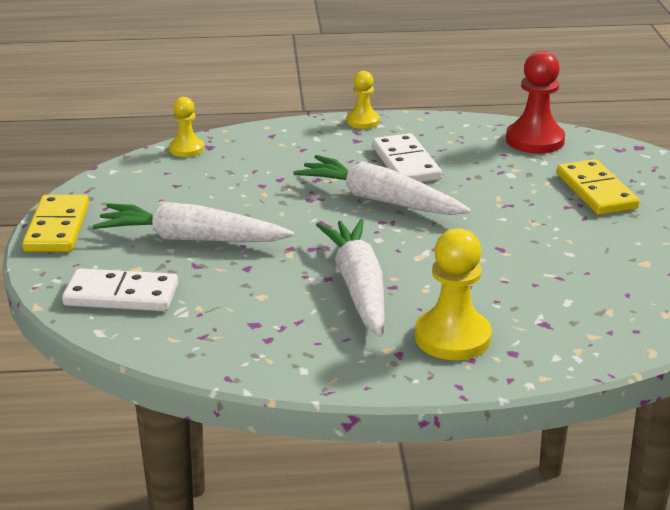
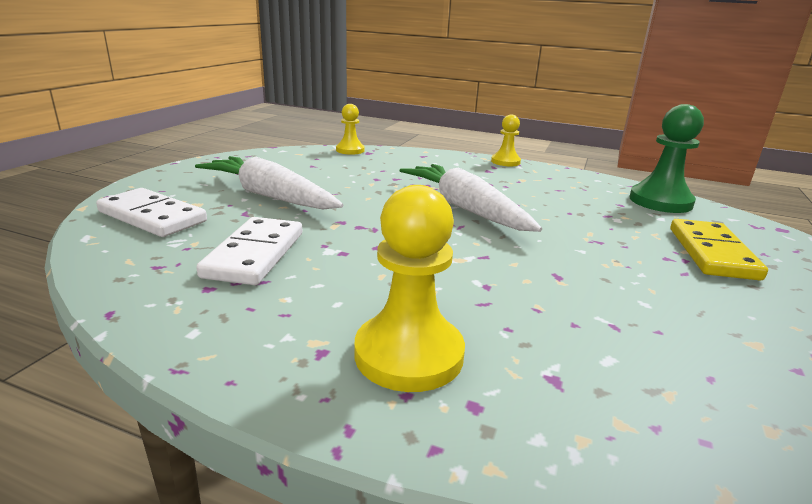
camera: 25 degrees right, 5 degrees down
(57, 228) = (190, 168): yellow domino -> none
(358, 287) = (362, 268): white carrot -> none
(405, 163) = (516, 191): white domino -> white domino (254, 254)
(534, 140) = (660, 201): red pawn -> green pawn

